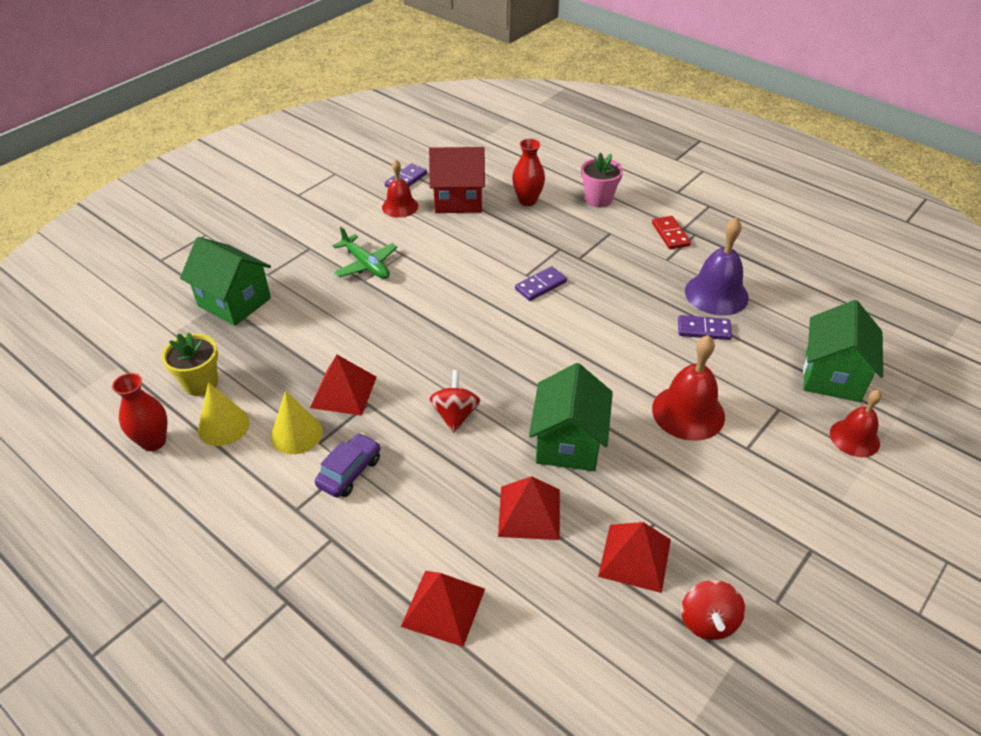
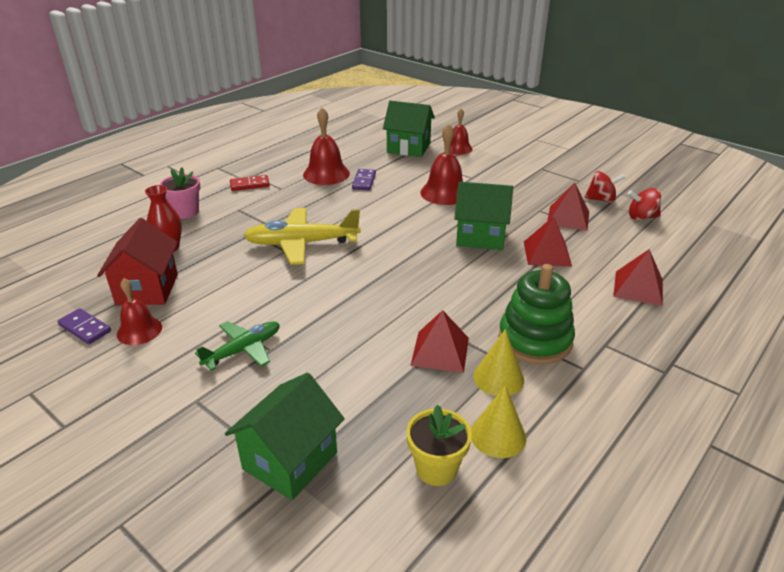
camera: 90 degrees left, 10 degrees down
(153, 441) = (532, 495): red vase -> none
(349, 472) = (535, 340): purple car -> green stacking toy
(455, 414) = (460, 286): red spinning top -> red spinning top (641, 217)
(540, 286) = (302, 243): purple domino -> yellow plane
(716, 294) = (326, 174): purple bell -> red bell

